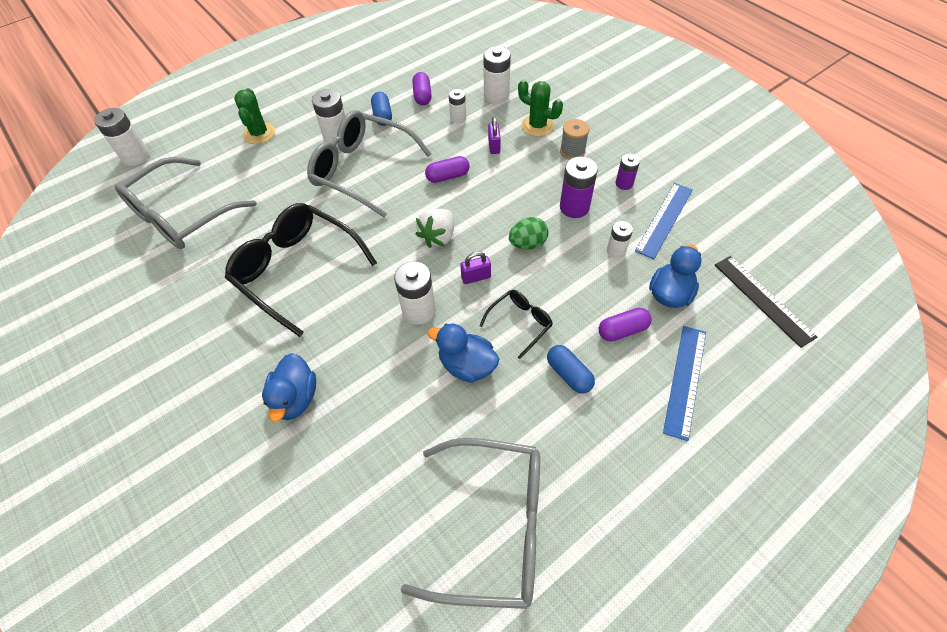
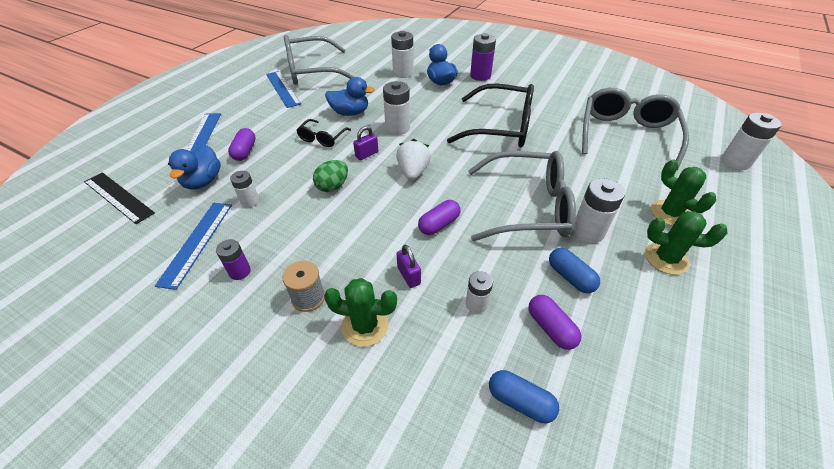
camera: 155 degrees right, 10 degrees down
(306, 108) = (666, 258): none -> green cactus
(496, 96) = (447, 366): white battery -> white battery (403, 73)
(557, 478) = (282, 89): none -> blue ruler
(569, 374) = (282, 123): blue capsule -> blue capsule (520, 401)
(574, 207) = (295, 229): purple battery -> purple battery (480, 76)
(622, 330) = (245, 151): purple capsule -> purple capsule turned 45 degrees counterclockwise

